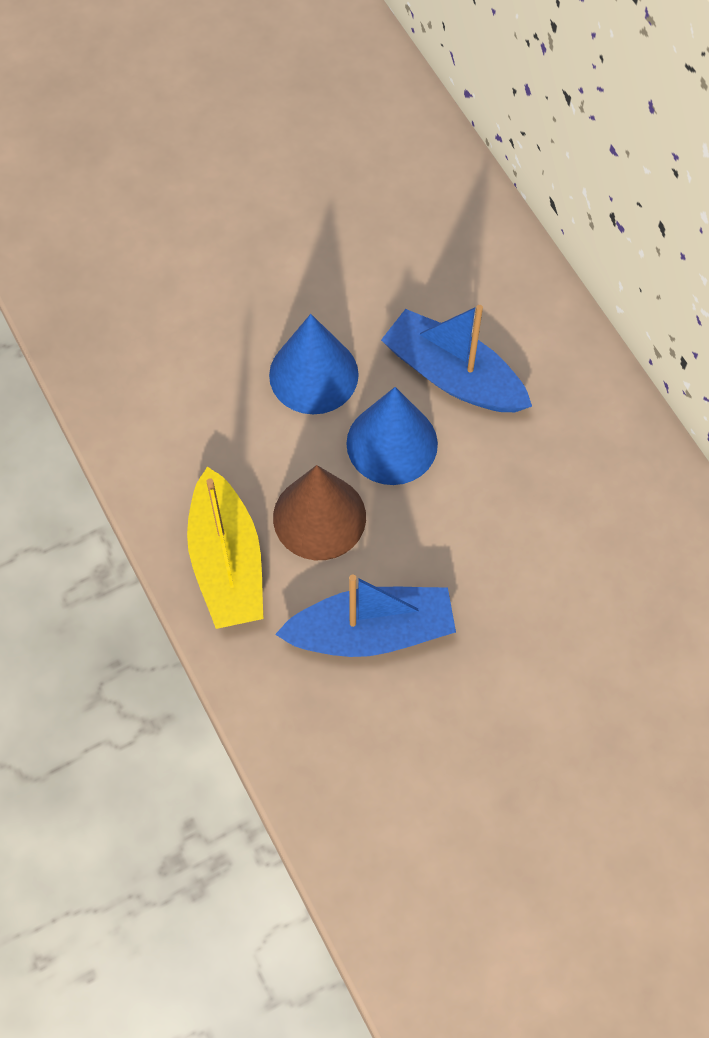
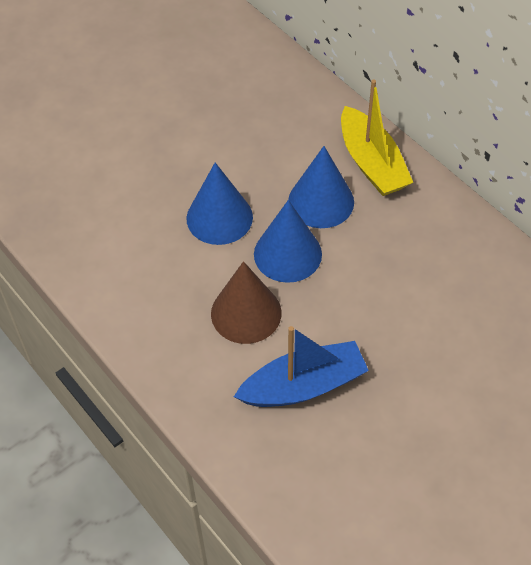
camera: 10 degrees left, 10 degrees down
(227, 562) = (184, 357): yellow boat -> yellow boat (372, 163)
(453, 375) = (321, 201): blue boat -> blue cone

